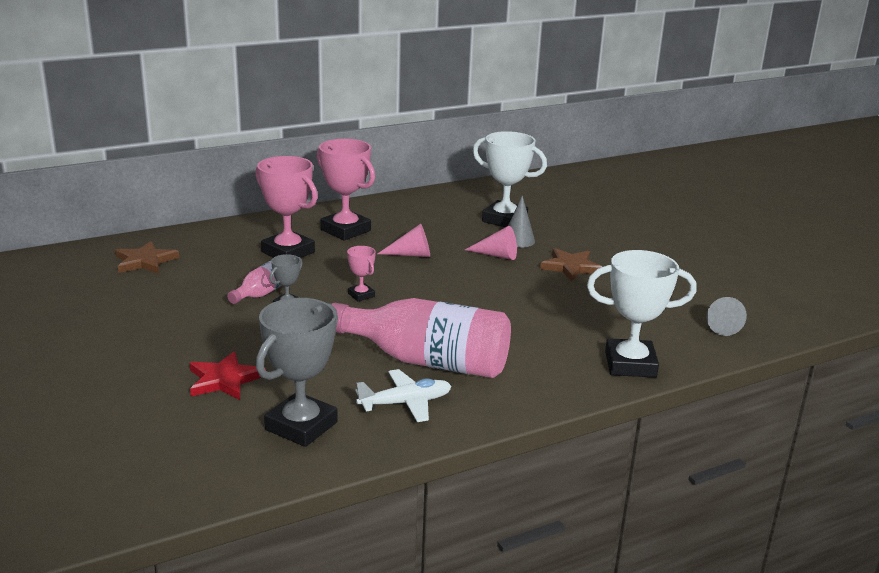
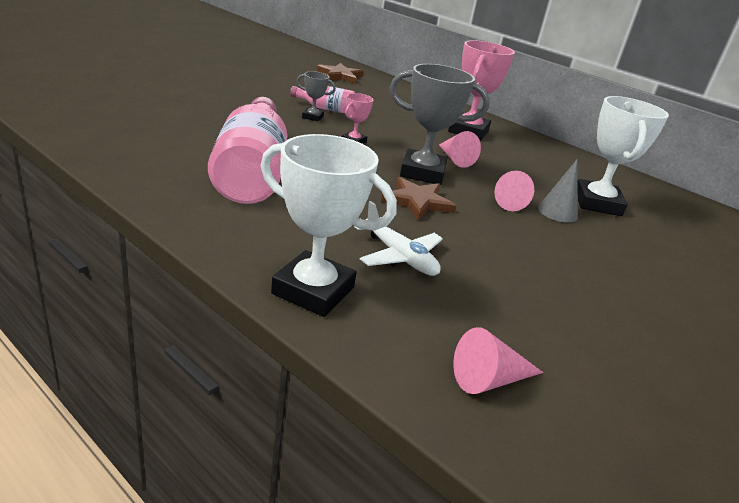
camera: 65 degrees right, 5 degrees up
(224, 379) = (184, 104): red star -> none
(288, 252) = (402, 113): pink trophy -> none
(301, 426) = (124, 129): grey trophy -> grey trophy (422, 173)
(406, 403) = (171, 165): white plane -> white plane (399, 256)
(571, 267) = (531, 246): brown star -> brown star (417, 201)
(630, 364) = (313, 290): white trophy -> white trophy turned 45 degrees counterclockwise
(720, 325) = (489, 379): grey cone -> pink cone

